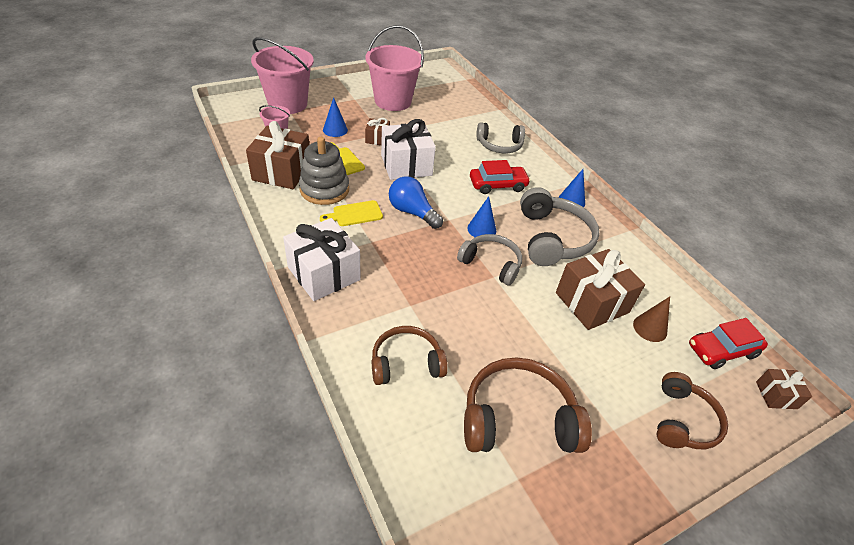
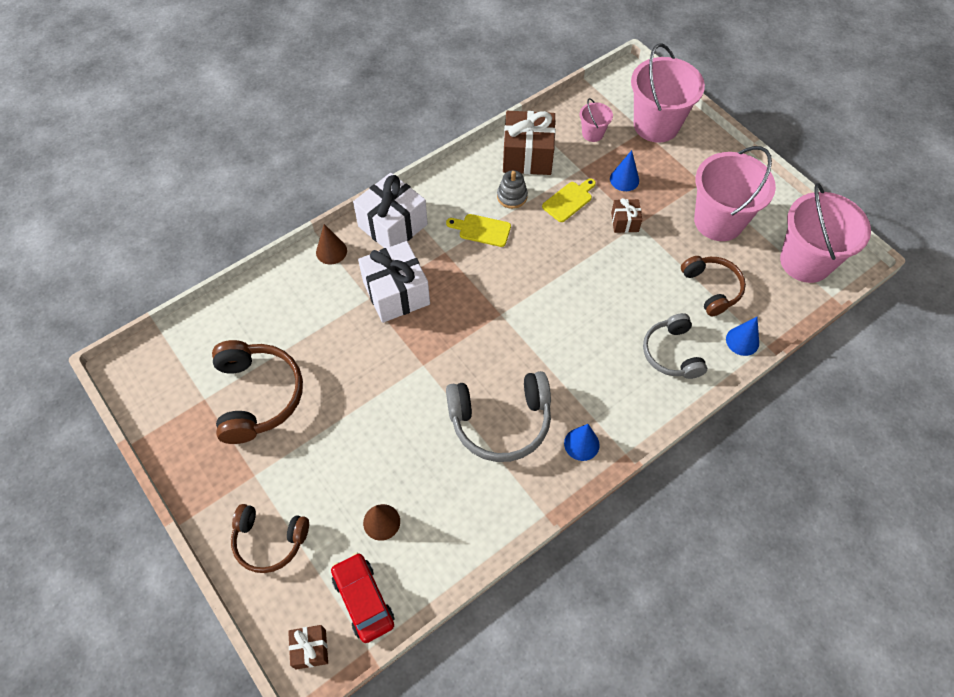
camera: 85 degrees right, 15 degrees up
(324, 189) = (512, 196): grey stacking toy -> grey stacking toy, size x0.59
(339, 329) = (331, 251): none -> brown cone
(354, 214) = (481, 230): yellow cutting board -> yellow cutting board turned 45 degrees counterclockwise
(406, 165) = (584, 259): white gift -> white gift (396, 293)
(406, 363) = (303, 306): brown headphones -> brown headphones (711, 288)
(412, 212) = (501, 278): blue light bulb -> none
(437, 80) = (805, 261): none -> pink bucket
(481, 229) = (494, 347): blue cone -> blue cone (742, 341)
(491, 264) = (441, 361): grey headphones -> none
(497, 185) = (582, 357): red car -> none
(592, 302) = (406, 462): brown gift -> none

